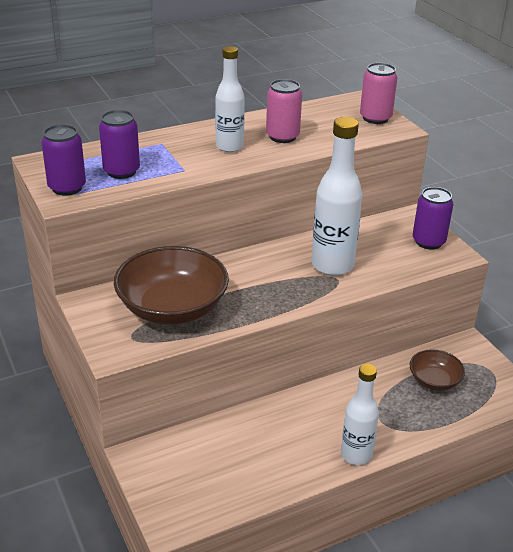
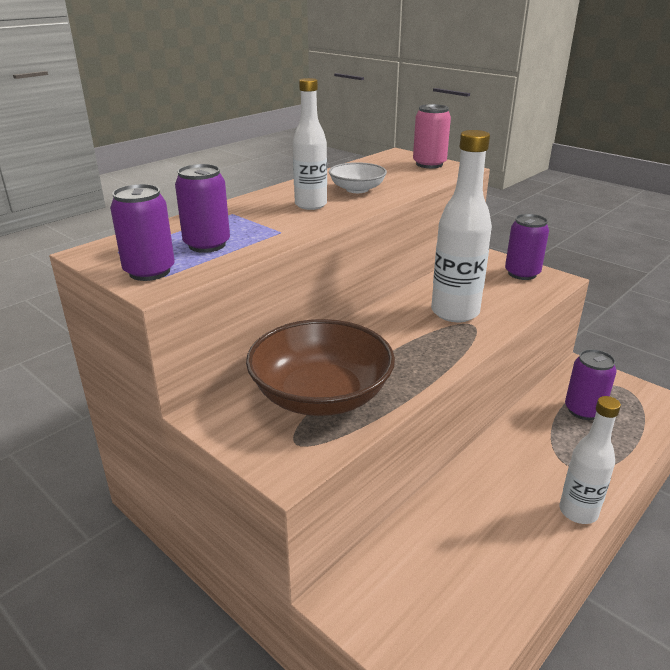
camera: 20 degrees left, 5 degrees down
(282, 136) = (357, 189): pink can -> white bowl
(434, 380) = (583, 410): brown bowl -> purple can

